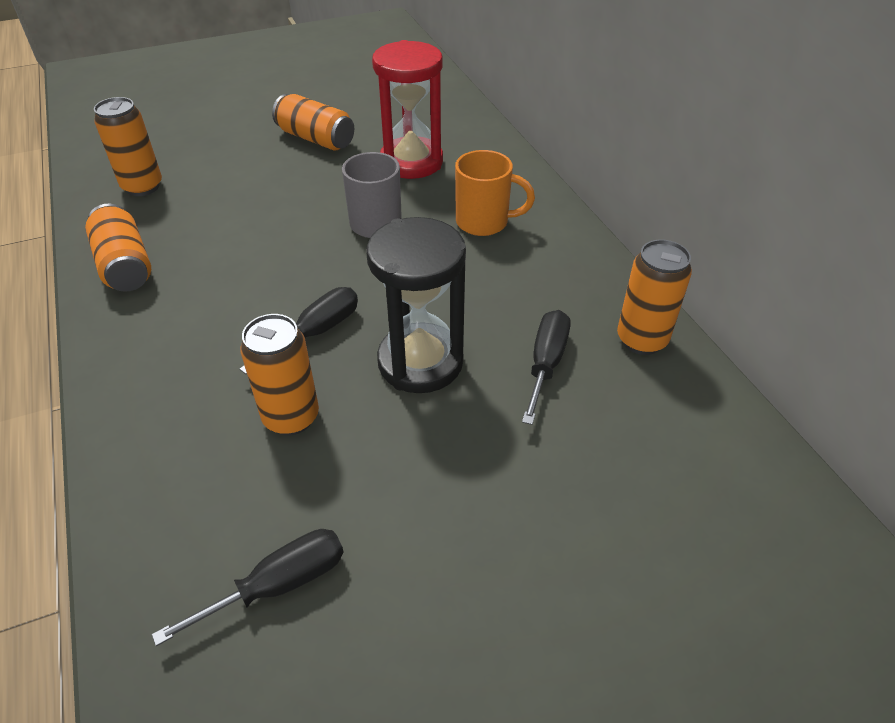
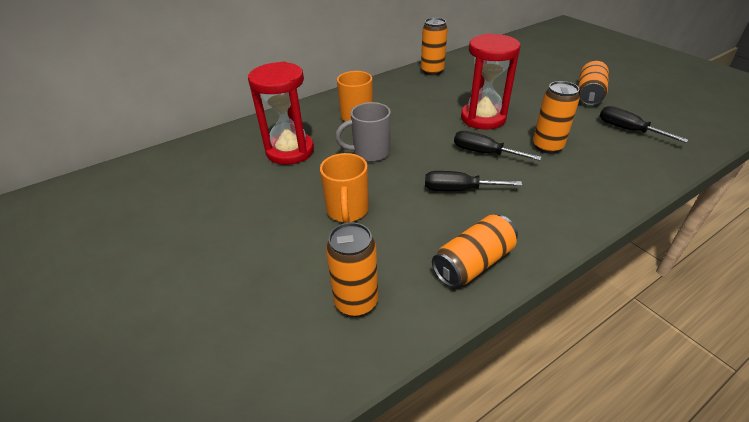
camera: 100 degrees left, 5 degrees down
(268, 193) = (347, 211): none -> orange mug
(316, 139) = (255, 206): orange can -> orange can (589, 94)
(420, 362) = (483, 118): black hourglass -> red hourglass
(546, 363) = (461, 89): black screwdriver -> black screwdriver (458, 189)

